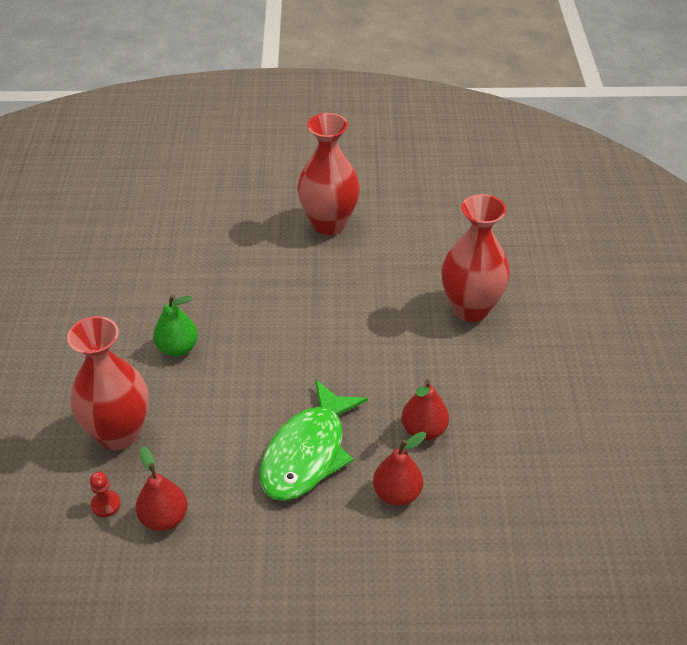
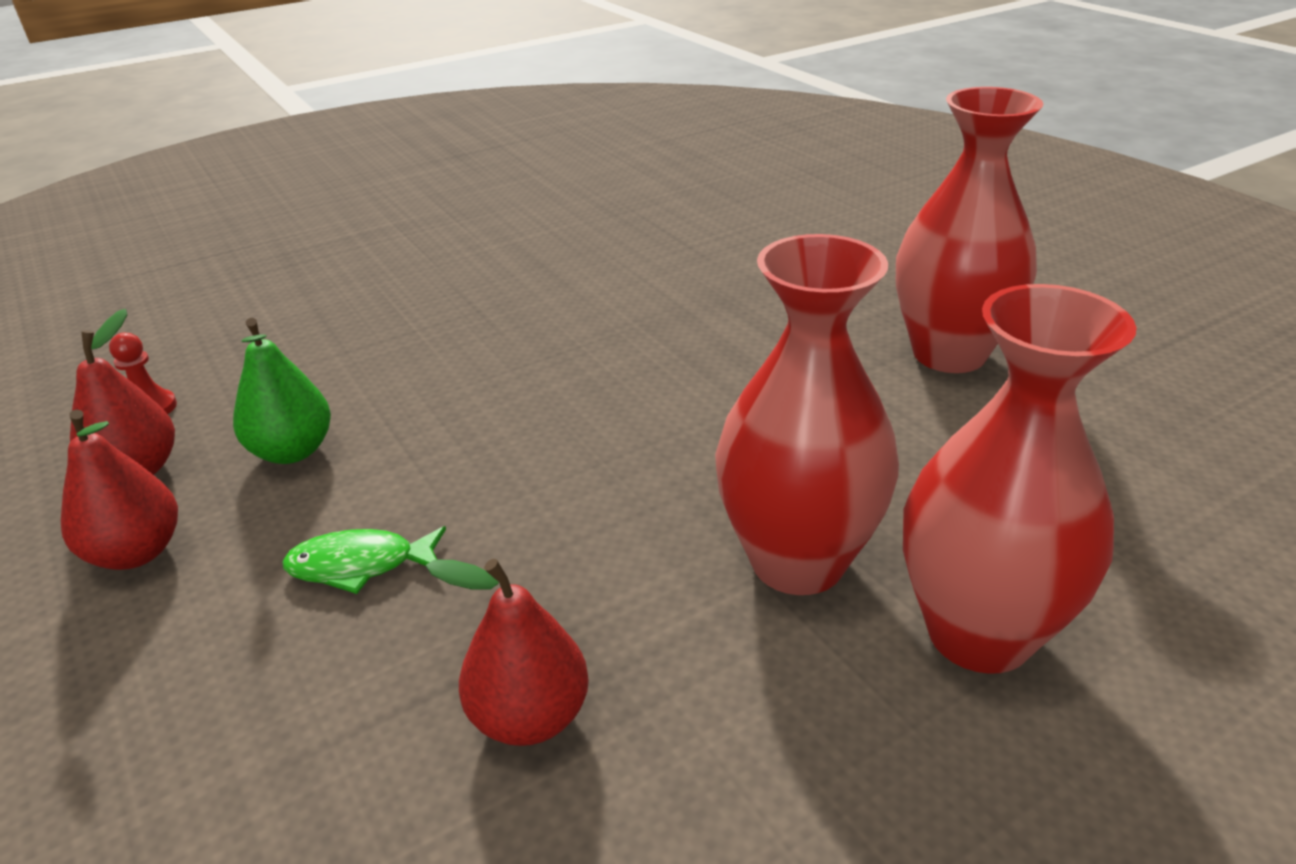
camera: 60 degrees right, 10 degrees down
(119, 433) = (300, 363): red vase -> red vase (797, 561)
(178, 348) = (509, 339): green pear -> green pear (292, 451)
(307, 453) = (359, 565): green fish -> green fish, size x0.47
(397, 494) = (307, 753): red pear -> red pear (136, 552)

